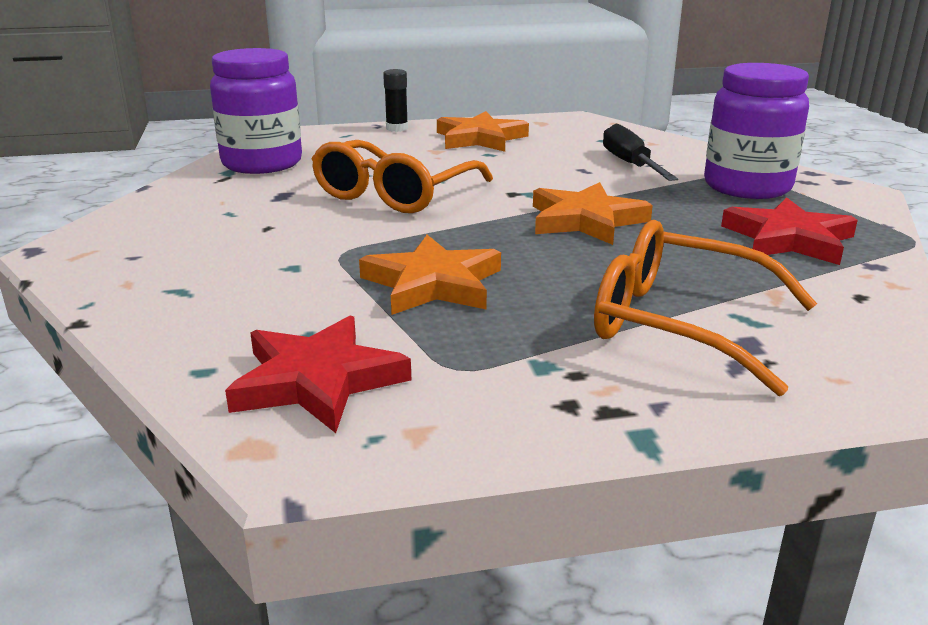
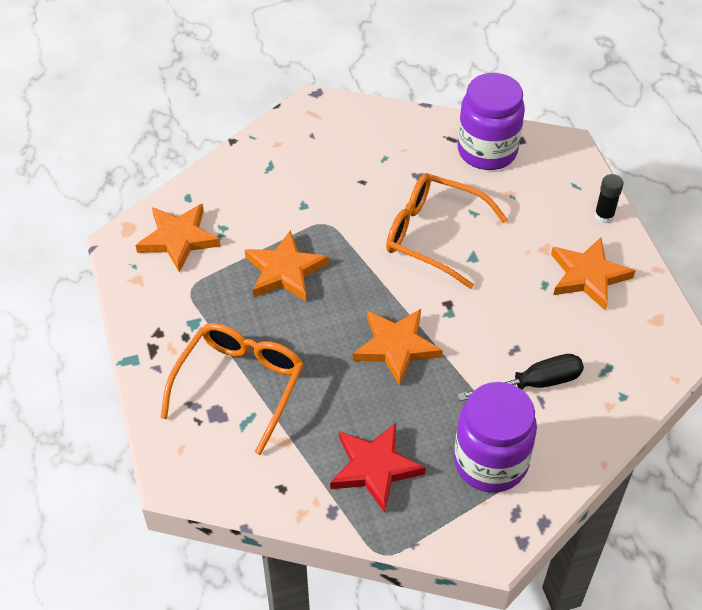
camera: 85 degrees right, 25 degrees up
(317, 381) = (178, 239): red star -> orange star

